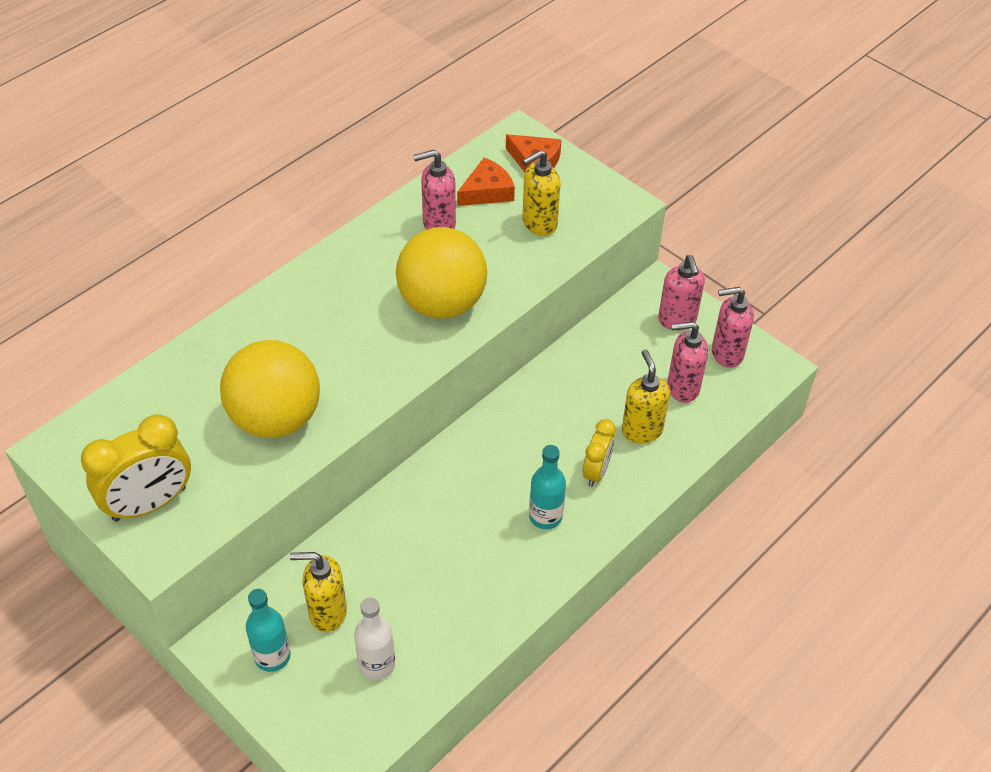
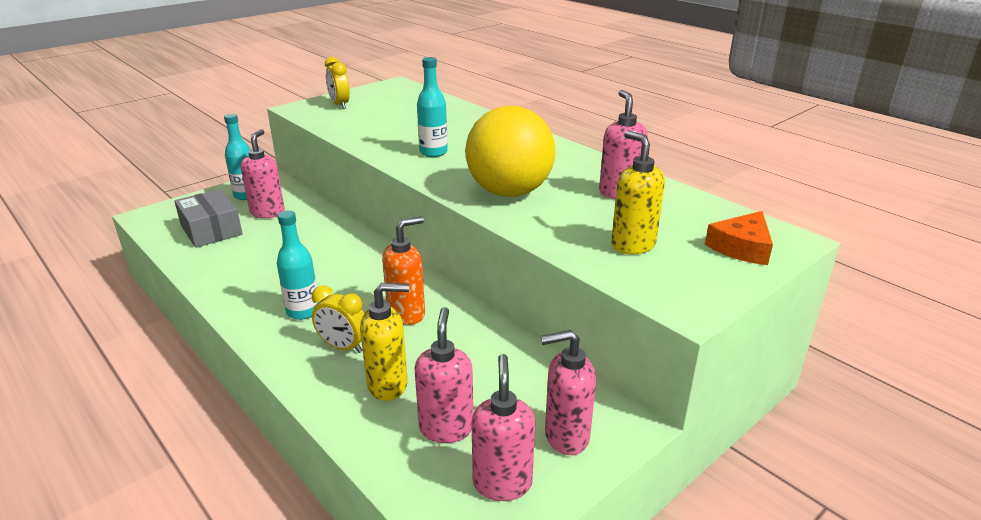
camera: 95 degrees right, 20 degrees down
(149, 504) = (339, 105): yellow clock -> yellow clock, size x0.59
(276, 418) = (395, 134): yellow ball -> none
(327, 613) = (268, 212): yellow soap dispenser -> pink soap dispenser
(337, 374) = (433, 152): none -> turquoise bottle
(377, 665) = (211, 230): white bottle -> grey box
(487, 191) = (678, 218): orange cheese -> none
(540, 431) = (407, 314): none -> orange soap dispenser

